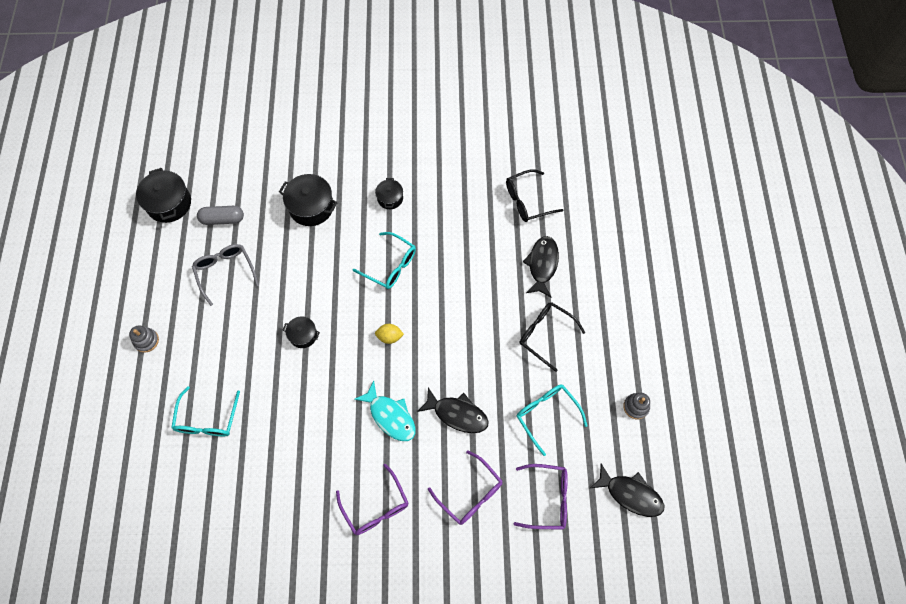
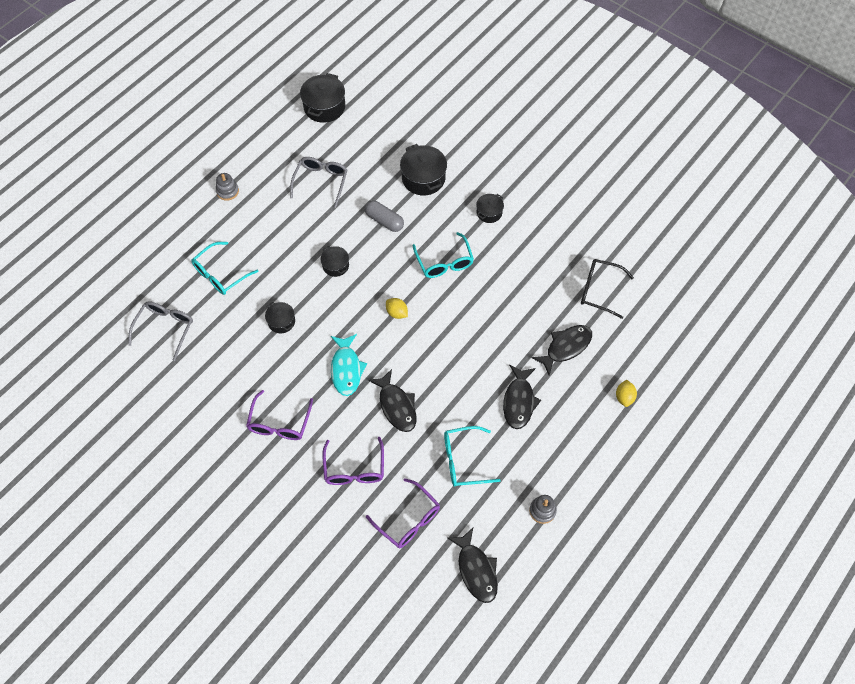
camera: 40 degrees right, 5 degrees down
(200, 507) = (165, 329): none -> grey glasses
(222, 219) = (351, 143): grey capsule -> grey capsule (384, 221)
(299, 419) = (281, 321): none -> black pot
(545, 335) = (519, 401): black glasses -> black fish
(547, 415) = (464, 460): turquoise glasses -> turquoise glasses turned 105 degrees counterclockwise
(616, 271) = (624, 397): none -> yellow lemon

